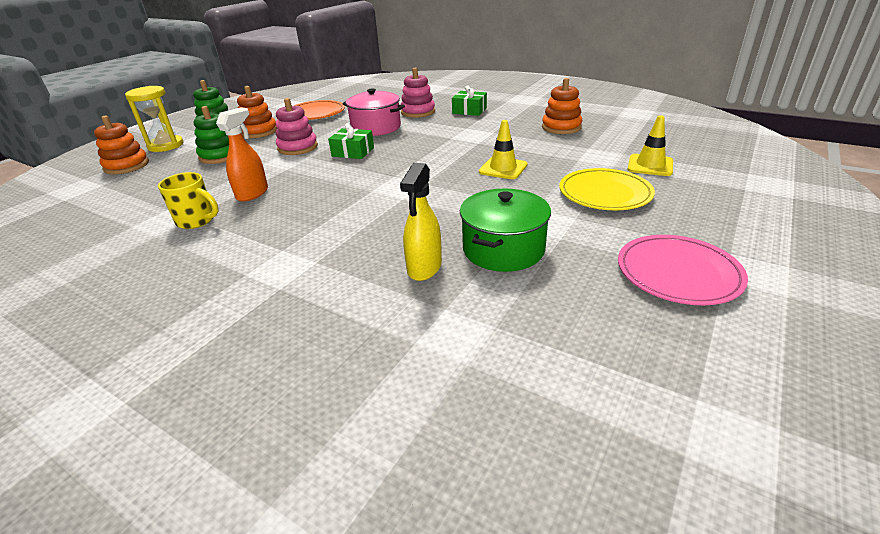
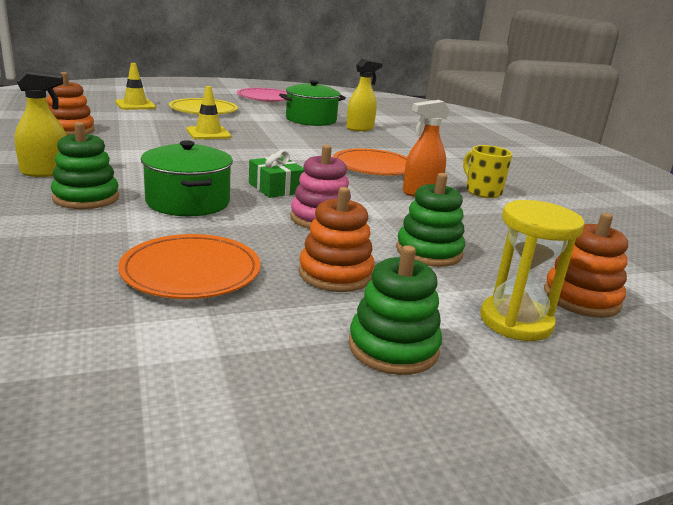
camera: 145 degrees left, 10 degrees down
(319, 203) = (374, 166): none -> orange plate
(376, 127) = (188, 202): pink pot -> green pot
(418, 112) = (86, 198): pink stacking toy -> green stacking toy
(469, 110) = (46, 172): green gift -> yellow spray bottle

